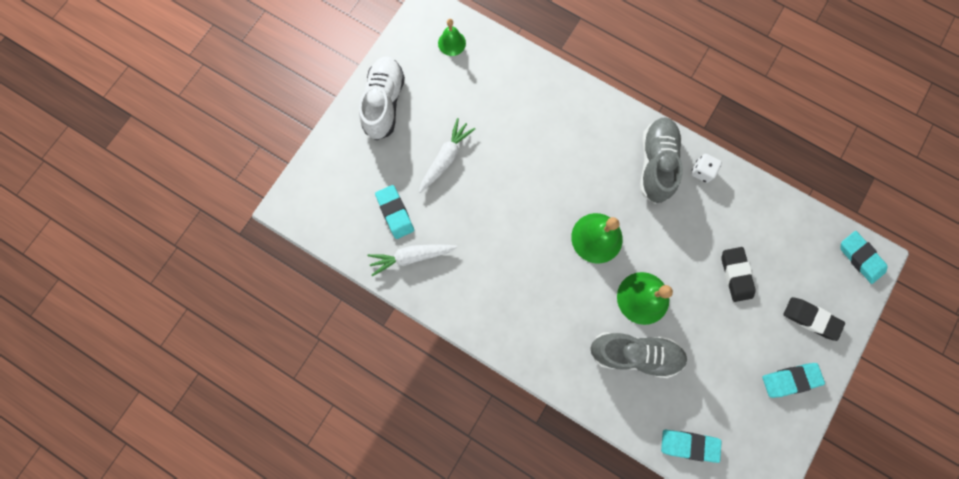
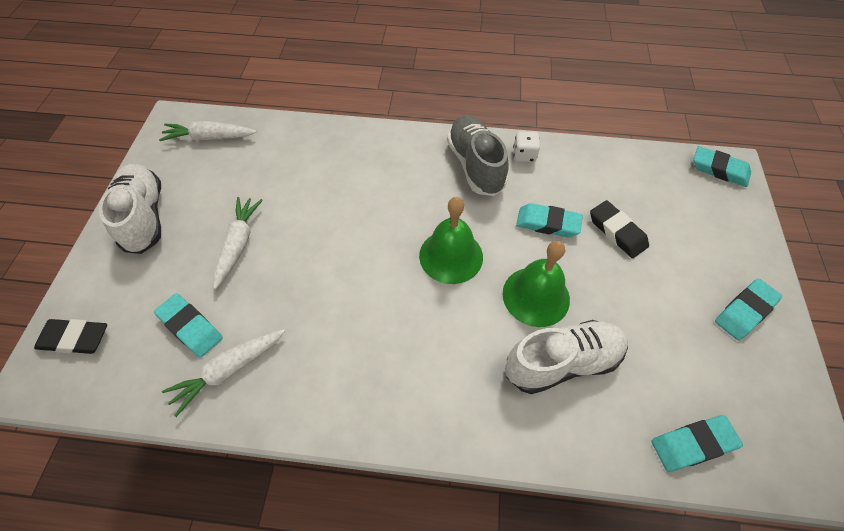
camera: 25 degrees left, 20 degrees down
(451, 43) = (209, 138): green bell -> white carrot
(634, 353) = (562, 362): grey shoe -> white shoe
(685, 243) = (547, 223): none -> turquoise eraser
(810, 319) = (718, 242): black eraser -> black eraser (75, 339)

